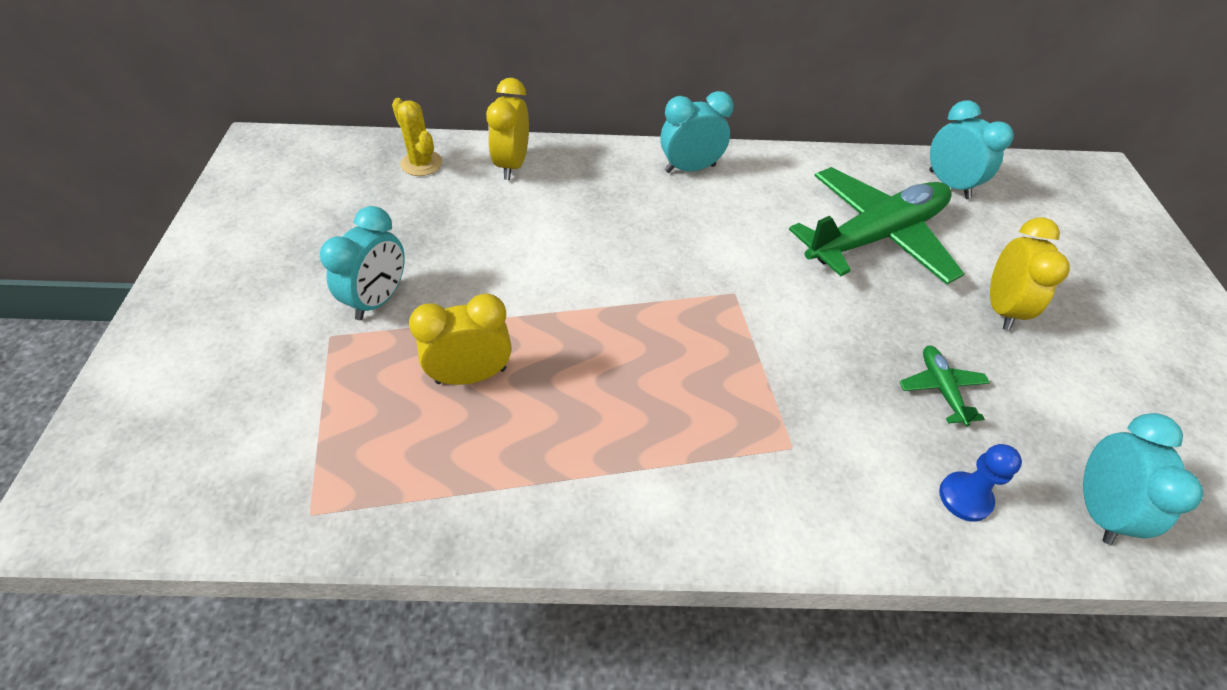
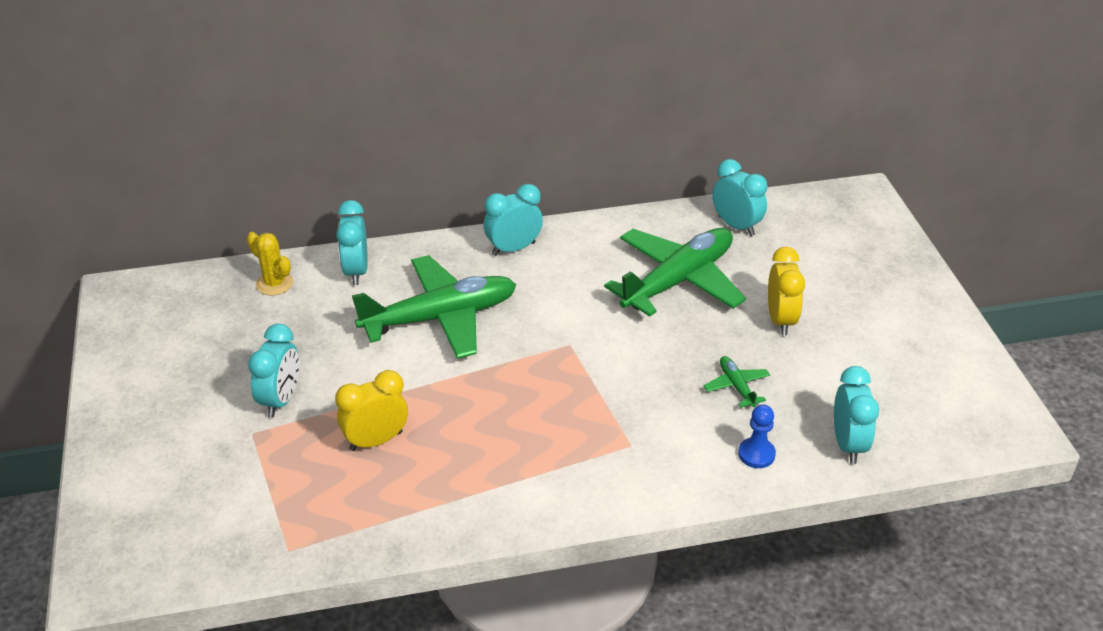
camera: 10 degrees left, 10 degrees down
(512, 165) = (356, 271): yellow clock -> turquoise clock
(590, 233) = (441, 317): none -> green plane

